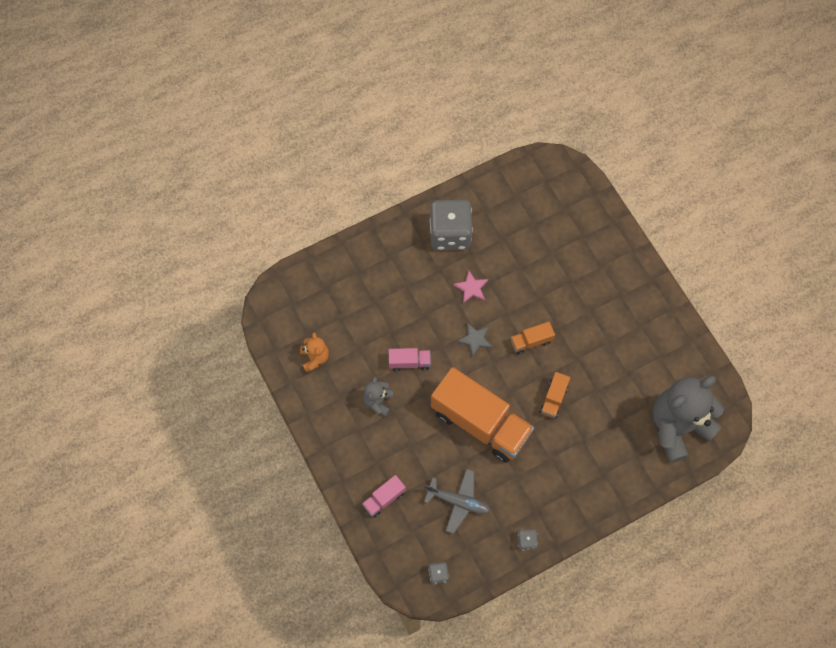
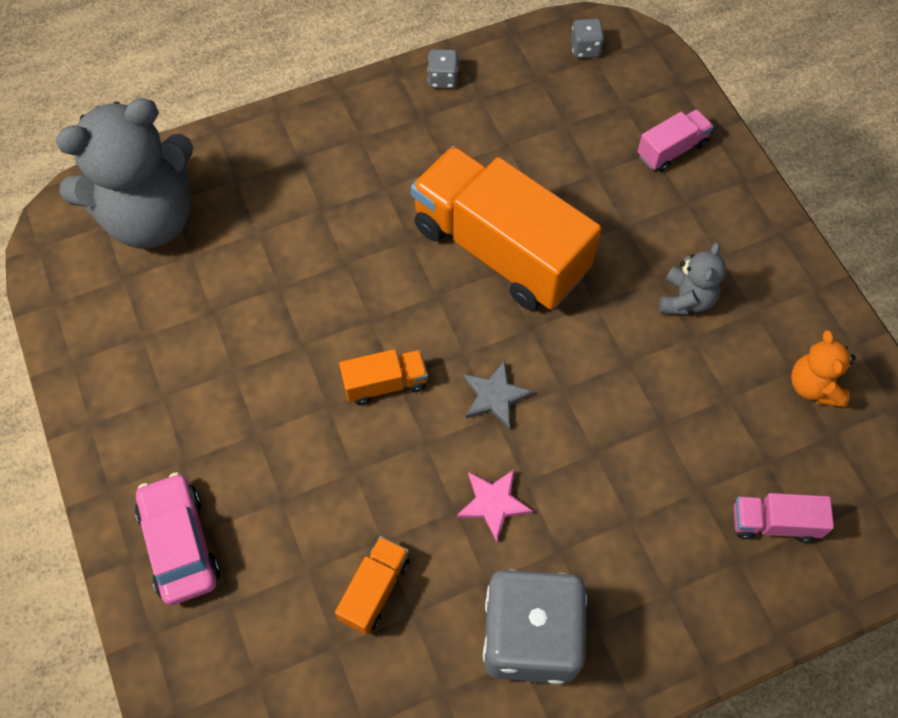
camera: 175 degrees left, 5 degrees down
(409, 362) = (626, 363): pink truck -> pink truck (774, 523)
(458, 501) = (547, 137): grey plane -> none
(553, 399) = (361, 278): orange truck -> orange truck (375, 590)
(612, 259) = (180, 544): none -> pink car

